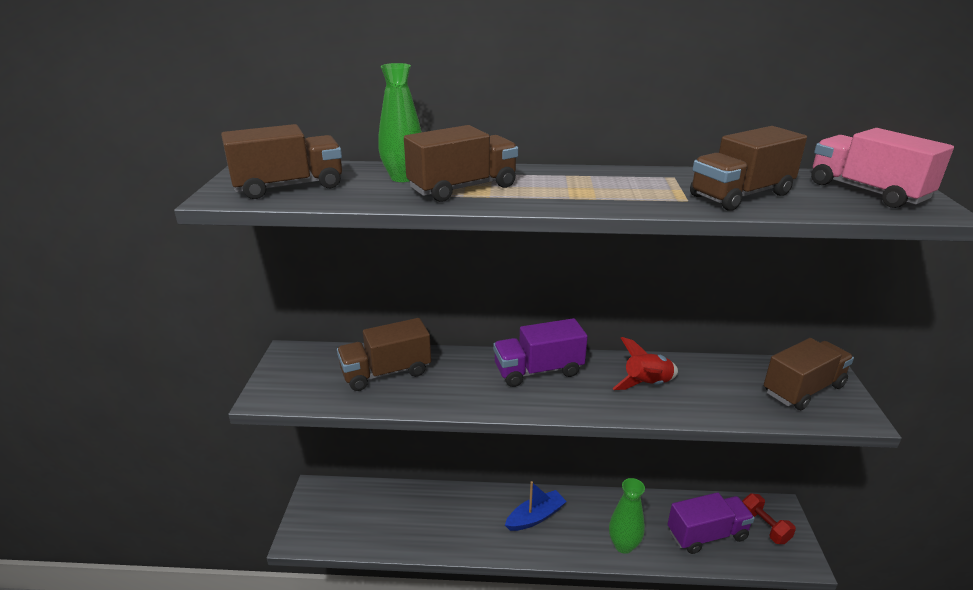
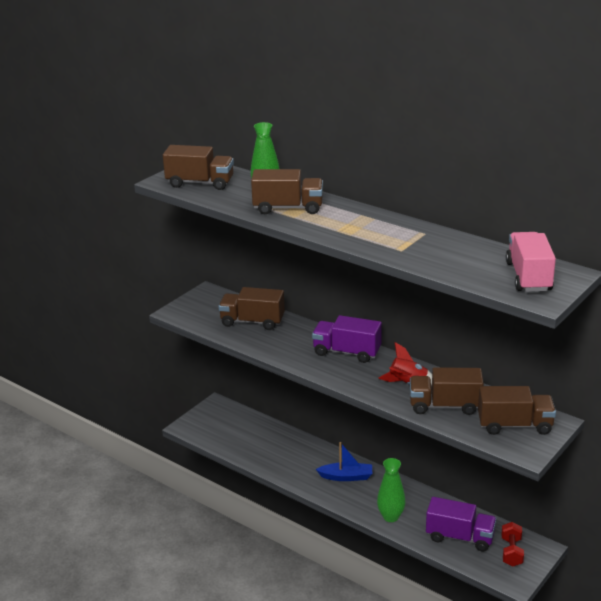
camera: 35 degrees right, 0 degrees up
(741, 195) = (440, 256): brown truck -> brown truck (445, 406)

